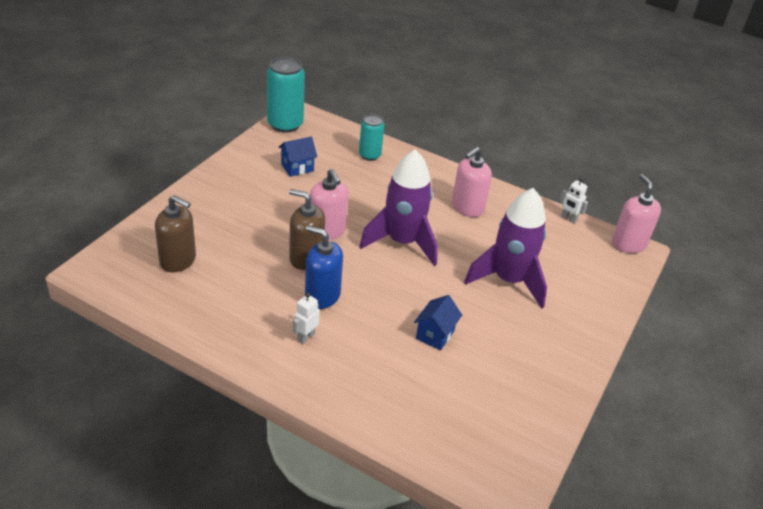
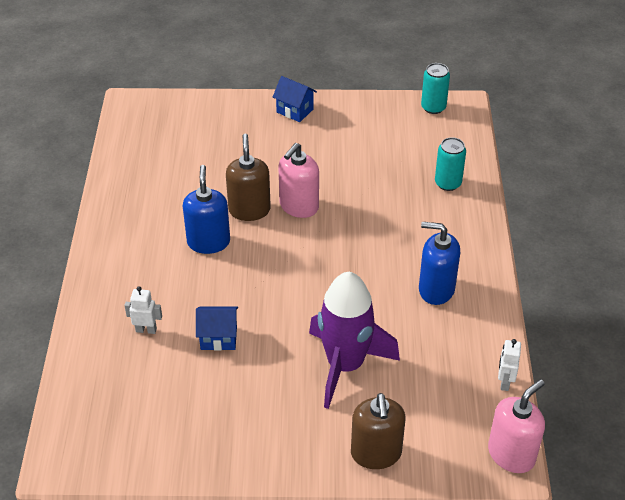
camera: 65 degrees right, 5 degrees up
(178, 260) = (180, 140): brown soap dispenser -> brown soap dispenser (376, 453)
(285, 124) = (433, 107): turquoise can -> turquoise can, size x0.61
(297, 167) = (373, 146): blue house -> blue house (295, 110)
(305, 337) = (150, 254): white robot -> white robot (146, 330)
(402, 242) = (331, 263): purple rocket -> none
(467, 207) = (436, 289): pink soap dispenser -> blue soap dispenser

